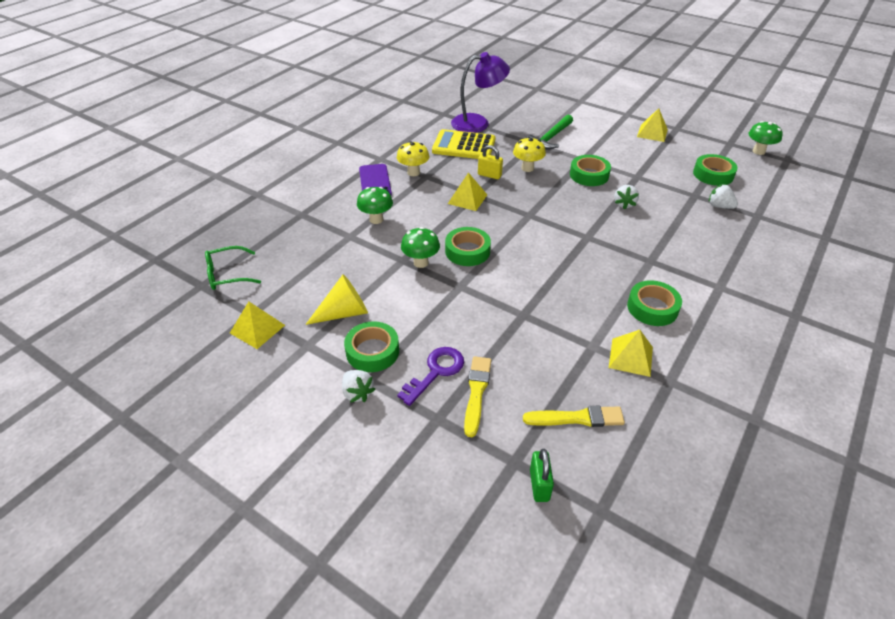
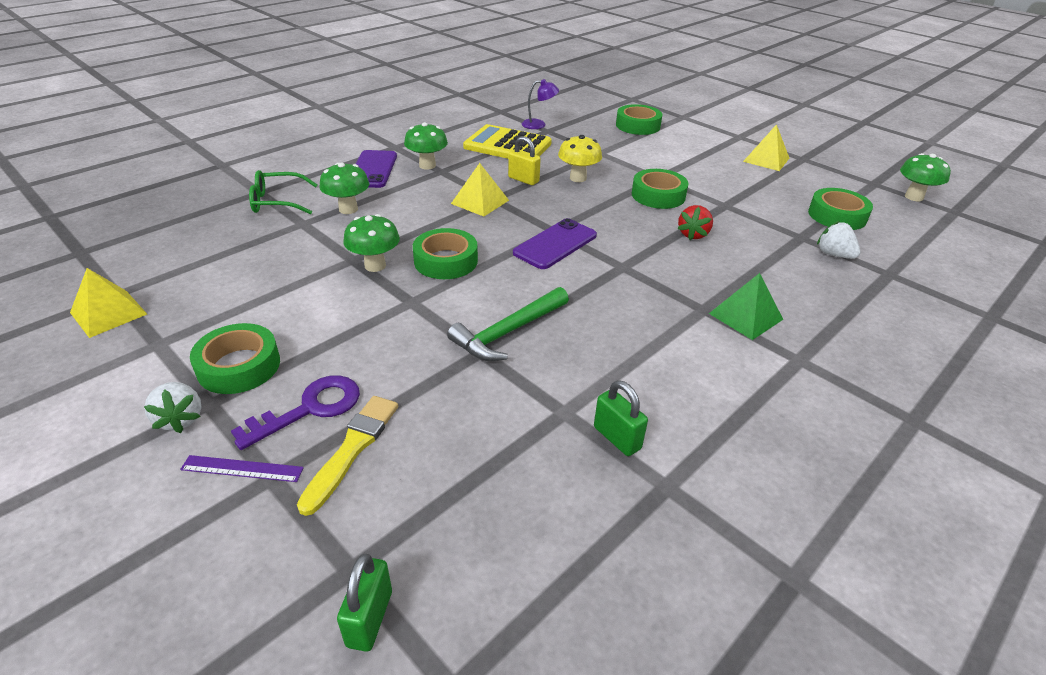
camera: 10 degrees right, 5 degrees down
(227, 274) = (121, 245): green glasses -> green glasses (277, 202)
(344, 312) = (234, 311): yellow cone -> none
(413, 172) = (427, 165): yellow mushroom -> green mushroom
(416, 417) = (242, 469): none -> purple ruler
(478, 123) = (539, 125): purple lamp -> purple lamp, size x0.49
(535, 226) = (555, 244): none -> purple phone
(550, 138) = (625, 150): green hammer -> green hammer (508, 332)
(577, 418) = (487, 517): yellow brush -> none
(624, 204) = (693, 234): white strawberry -> red strawberry
(630, 357) = (617, 438): yellow pyramid -> green padlock
(652, 308) = (680, 372): green tape -> green tape (637, 125)
(678, 262) = (745, 316): none -> green pyramid

